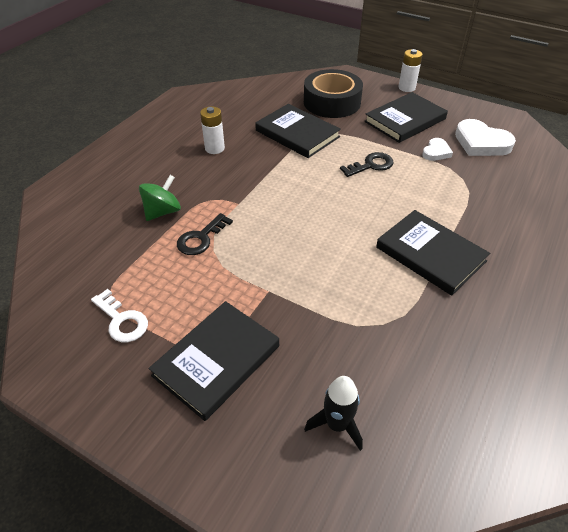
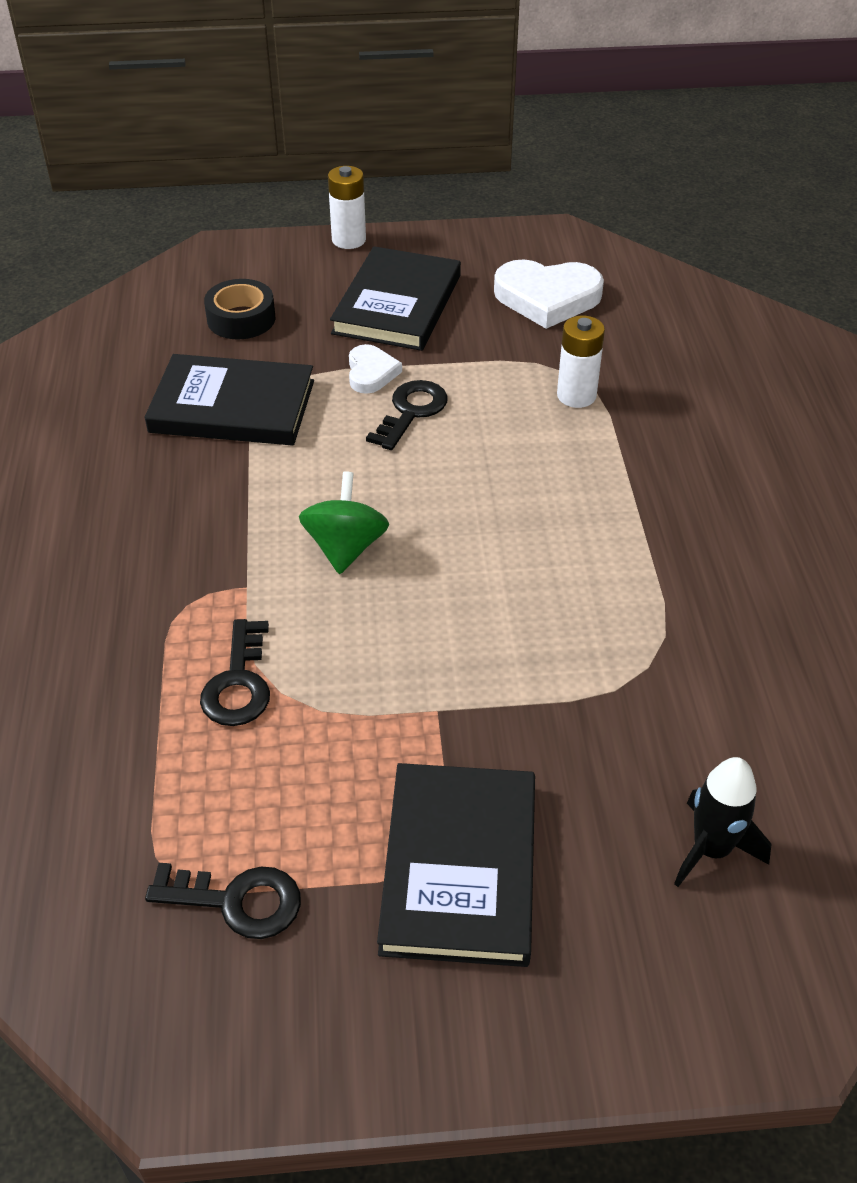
camera: 35 degrees left, 0 degrees up
(122, 320) = (237, 901): white key -> black key
(162, 212) = (117, 671): green spinning top -> green spinning top (345, 547)
(214, 148) = (100, 502): white battery -> white battery (576, 396)
(332, 102) = (241, 319): black tape -> black tape, size x0.57
(430, 254) = (623, 522): black book -> none
(436, 152) = (493, 343): white heart -> white heart (371, 373)

